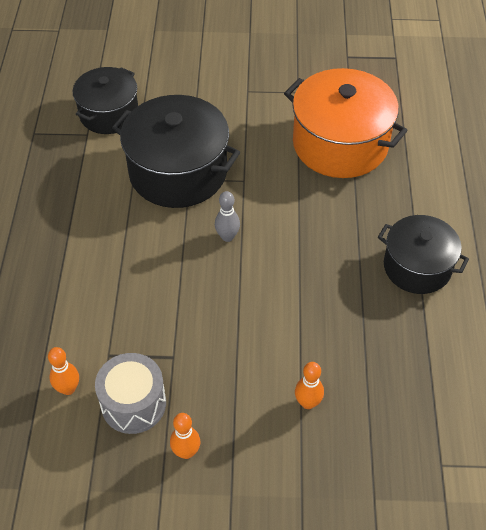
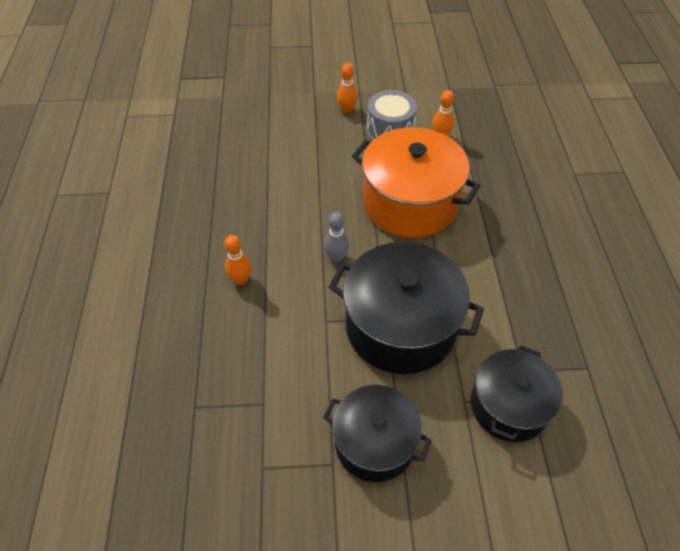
camera: 175 degrees right, 0 degrees up
(307, 403) = (263, 140): orange bowling pin -> orange bowling pin (241, 280)
(340, 144) = (212, 380): orange pot -> orange pot (410, 203)
(417, 267) = (156, 241): black pot -> black pot (374, 443)

